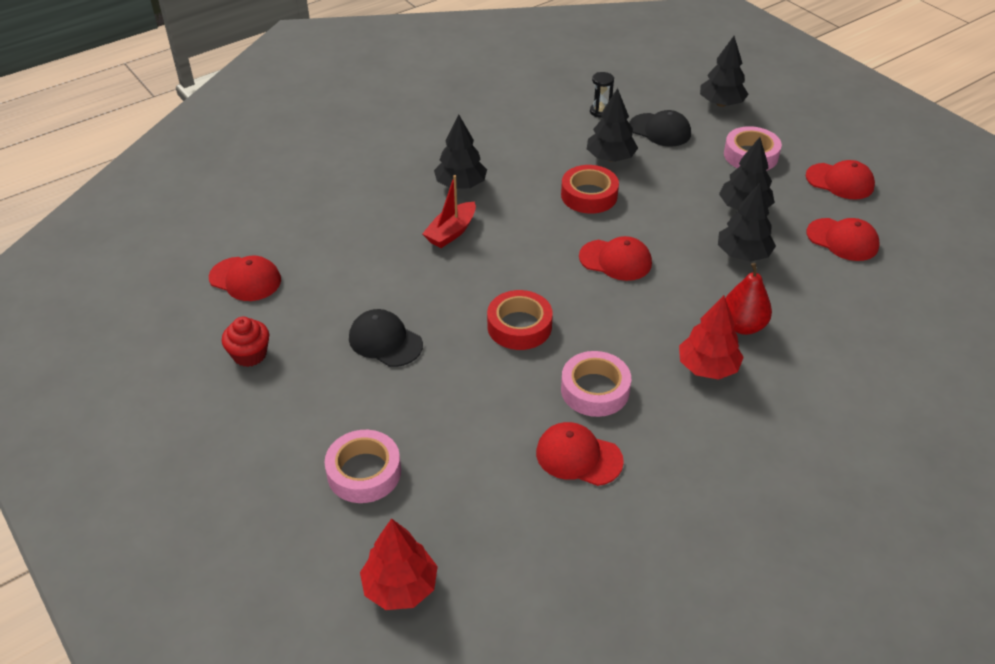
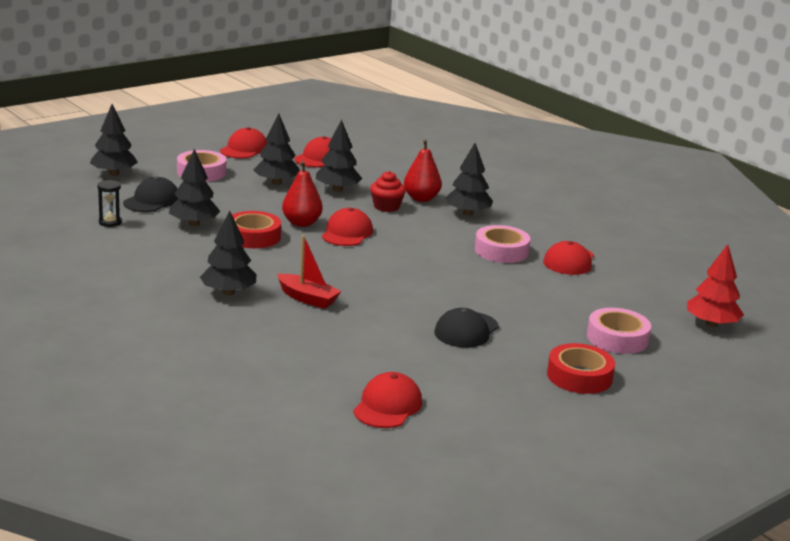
camera: 95 degrees left, 20 degrees down
(249, 354) = (499, 396): red cupcake -> red cupcake (386, 207)
(519, 326) = (436, 274): red tape -> red tape (579, 376)
(633, 227) = (301, 223): none -> red pear
(707, 367) = (468, 213): red tree -> black tree

